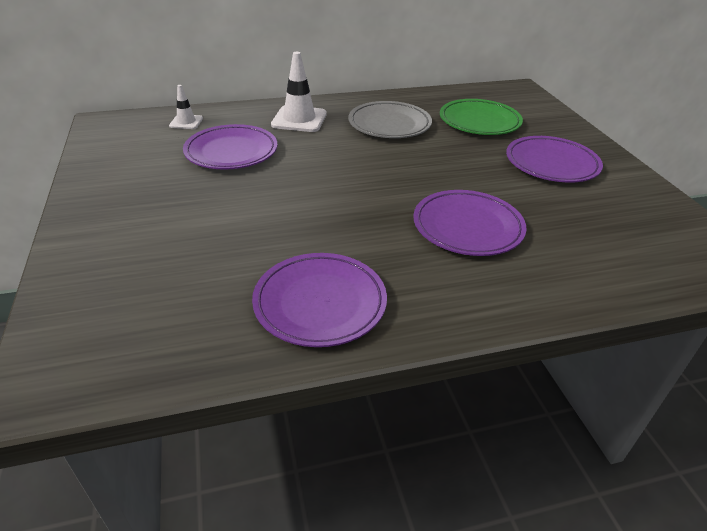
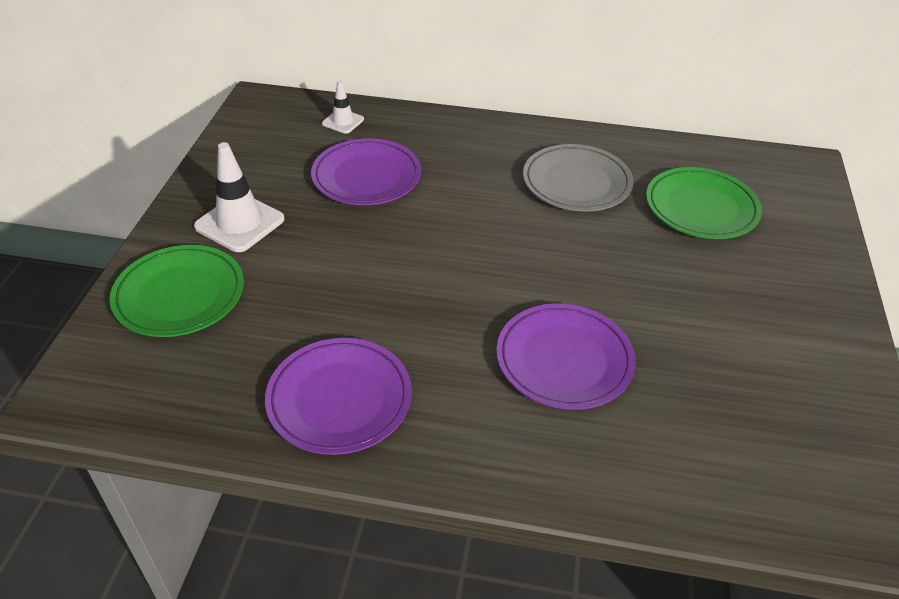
camera: 25 degrees right, 5 degrees up
(118, 269) = (180, 295): none -> green plate
(299, 119) = (471, 148): white traffic cone -> white traffic cone (240, 223)
(551, 164) = (749, 302): purple plate -> none

